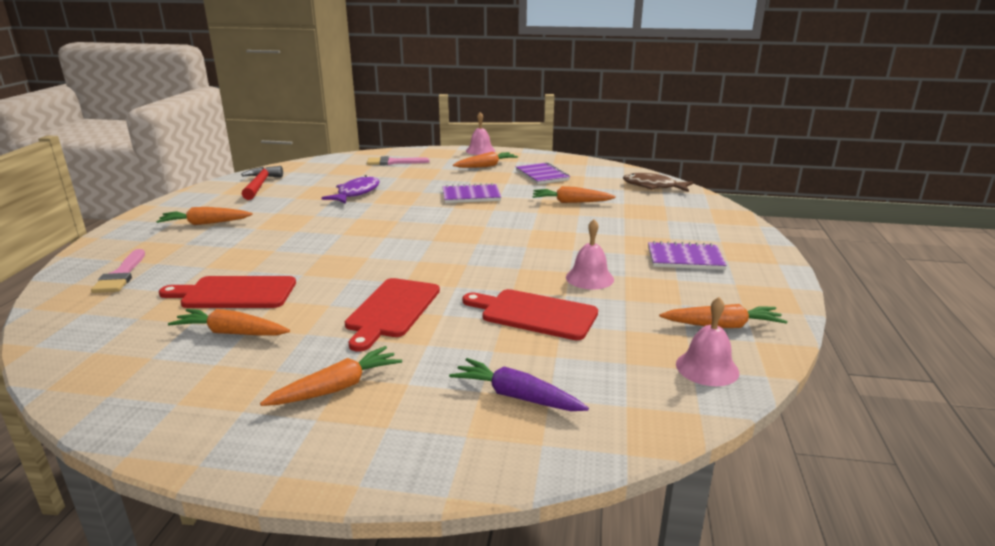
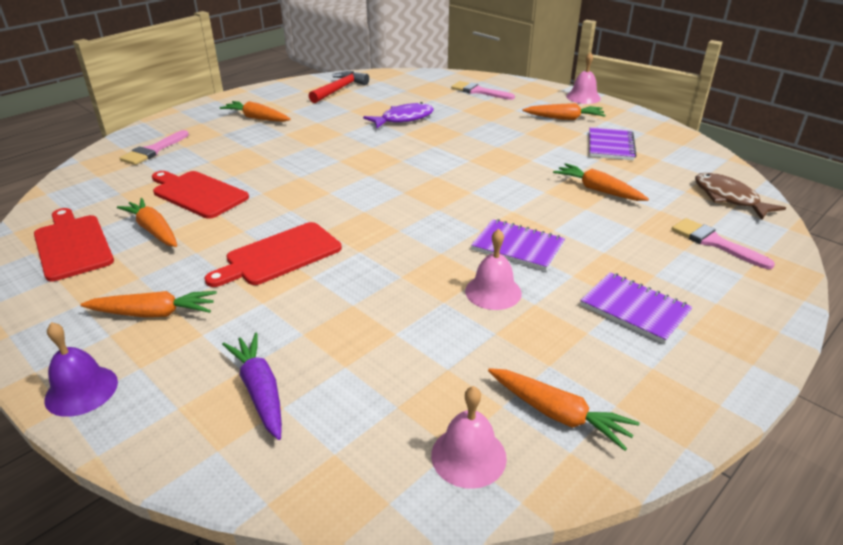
camera: 35 degrees right, 10 degrees up
(356, 465) = (81, 390): none -> purple bell
(471, 196) = (503, 151): purple notebook -> purple notebook (517, 247)
(534, 314) = (386, 311): red cutting board -> red cutting board (72, 245)
(678, 211) = (715, 243): none -> pink brush

